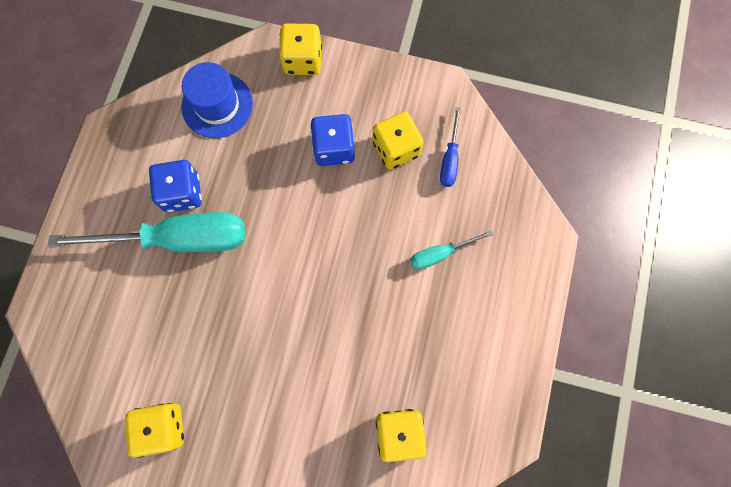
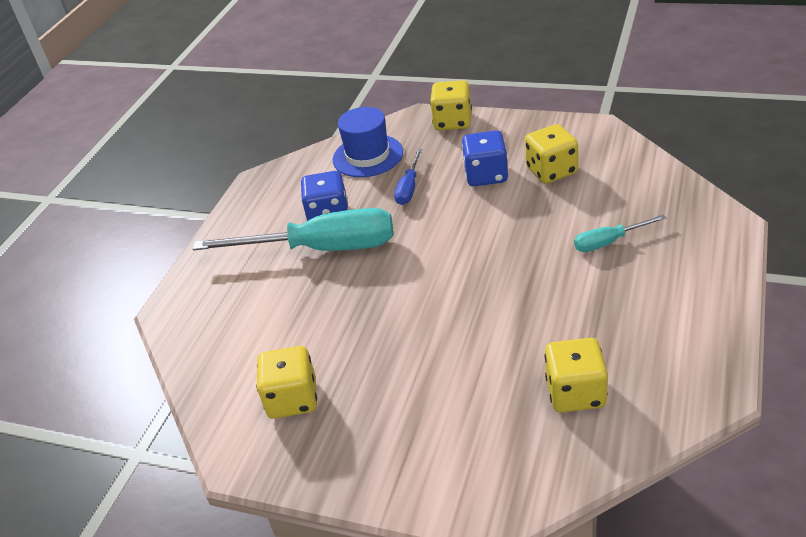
camera: 10 degrees right, 35 degrees down
(450, 159) = (610, 173): blue screwdriver -> blue screwdriver (409, 188)

